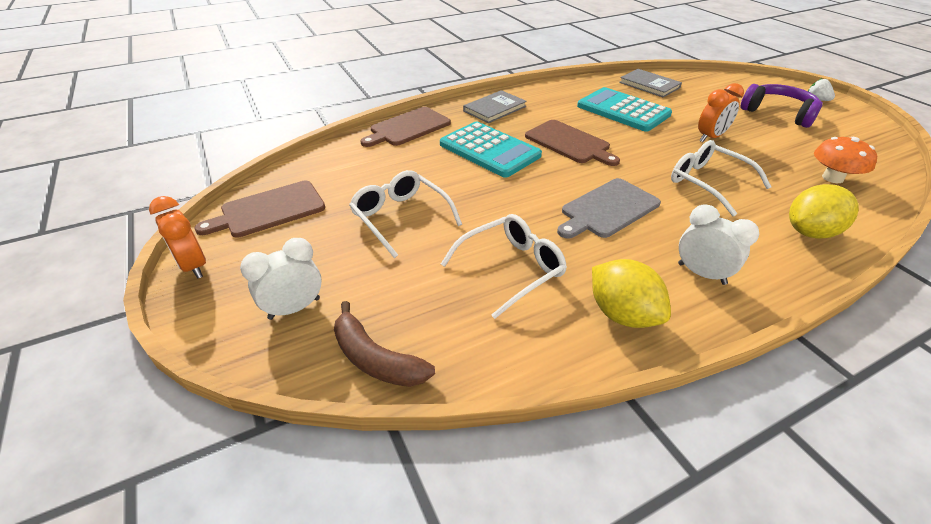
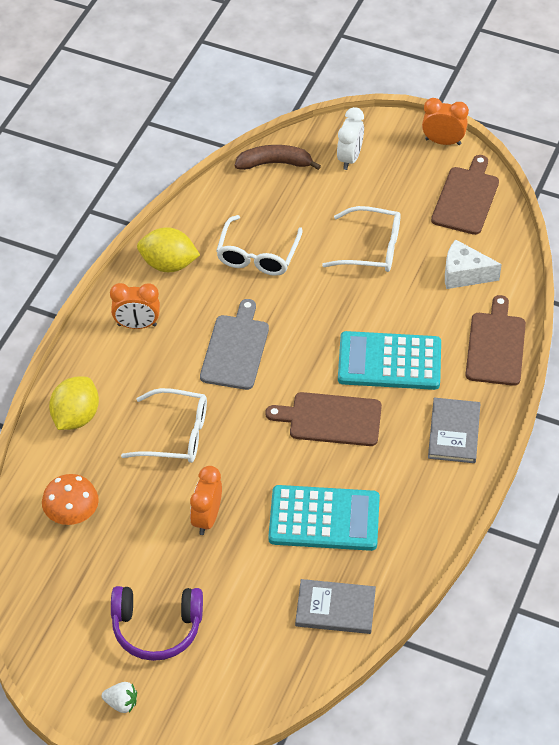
camera: 140 degrees right, 10 degrees up
(362, 167) = (464, 274): none -> white cheese
(701, 274) = (137, 325): white clock -> orange clock

